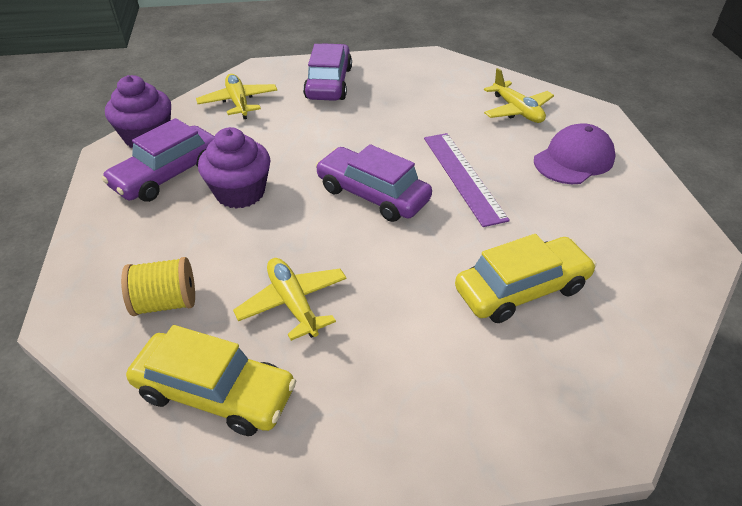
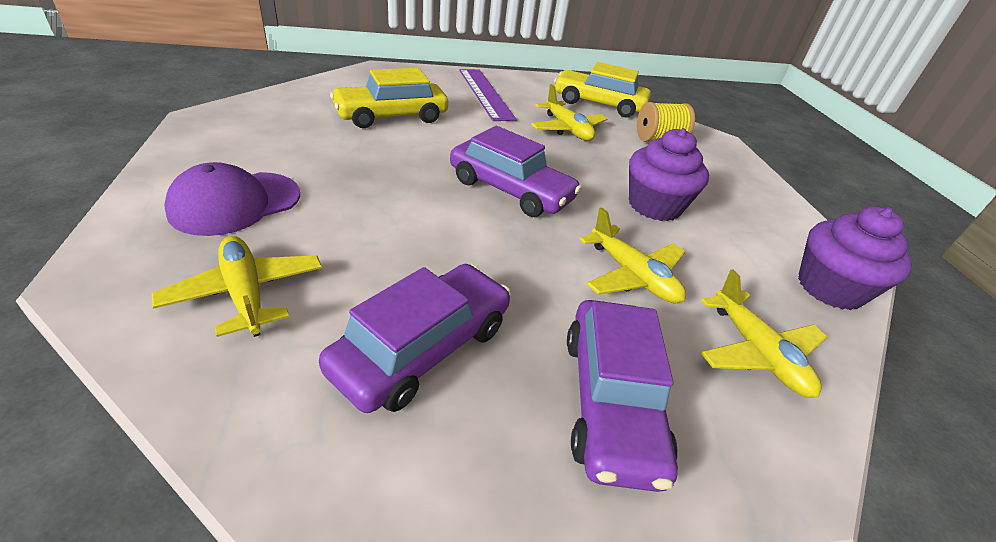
camera: 175 degrees right, 5 degrees down
(167, 174) = (750, 232): purple car -> purple car (423, 348)
(291, 134) = (632, 276): none -> yellow plane
(463, 176) = (400, 197): purple ruler -> purple ruler (485, 93)

